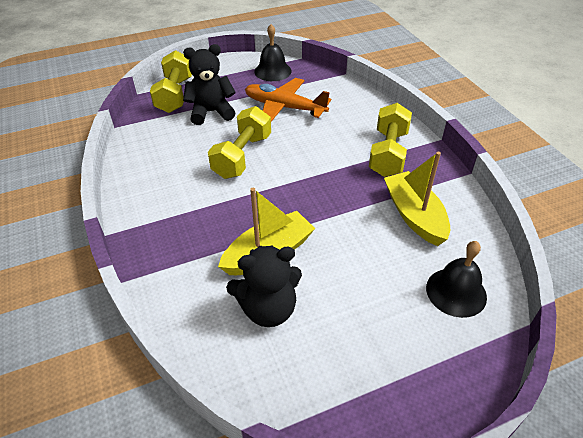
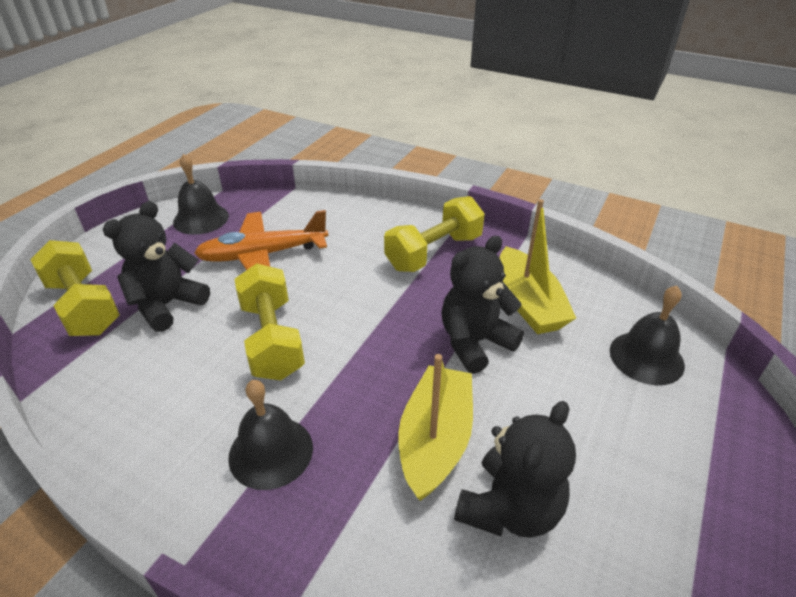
camera: 40 degrees left, 5 degrees down
(187, 210) = (271, 452): none -> black bell
(350, 218) = (475, 342): none -> black teddy bear
(388, 153) = (434, 252): yellow dumbbell -> yellow dumbbell turned 75 degrees clockwise
(414, 215) = (528, 303): yellow boat -> yellow boat turned 135 degrees counterclockwise

